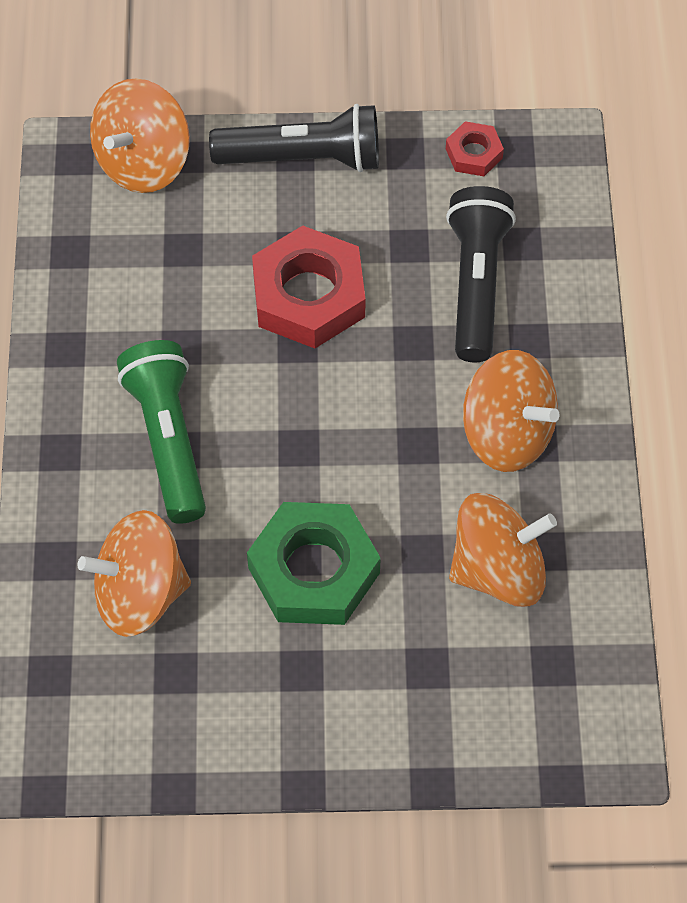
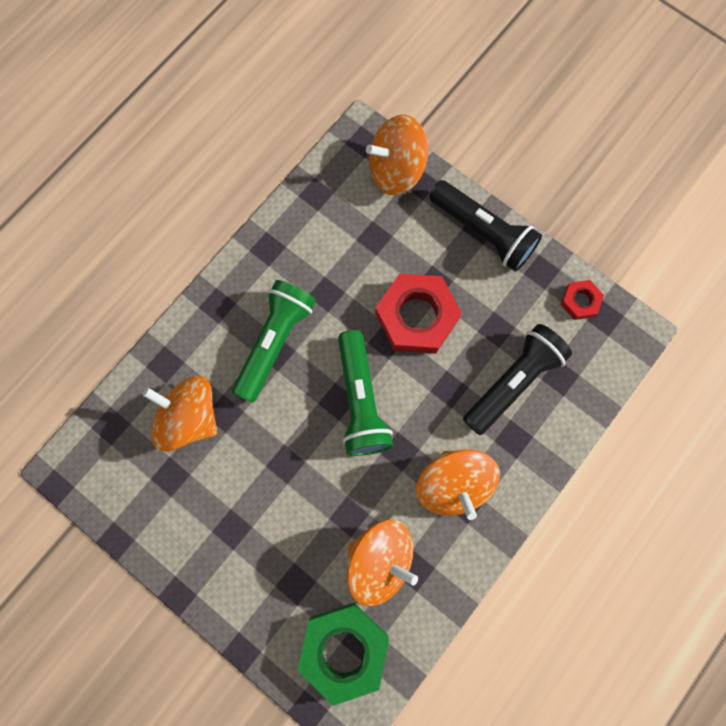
camera: 40 degrees right, 15 degrees up
(313, 570) = (285, 478): green nut -> green nut (344, 650)
(325, 426) = (361, 400): none -> green flashlight

